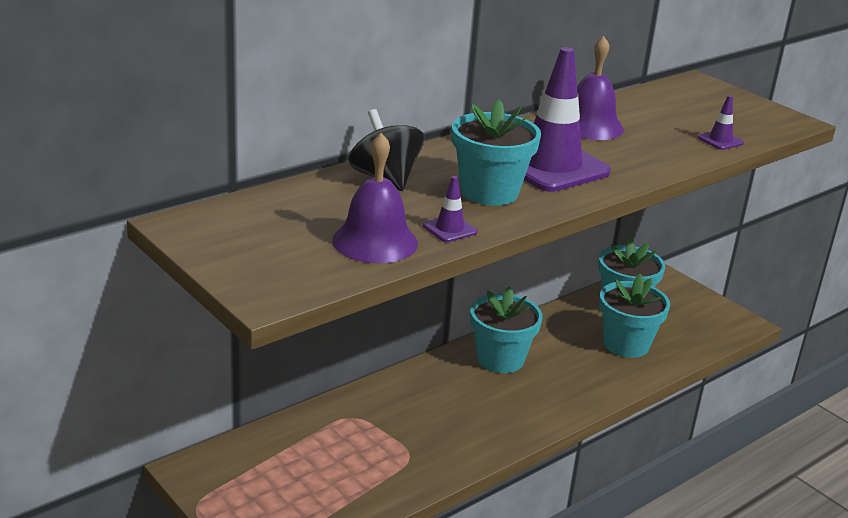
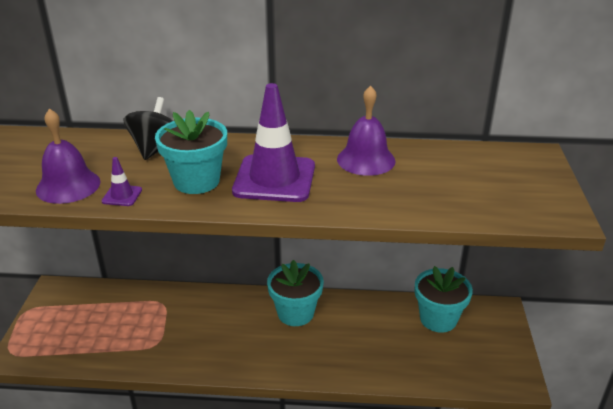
camera: 45 degrees right, 5 degrees up
(626, 344) = (396, 348): turquoise flower pot -> none
(720, 140) = (453, 208): purple traffic cone -> none

